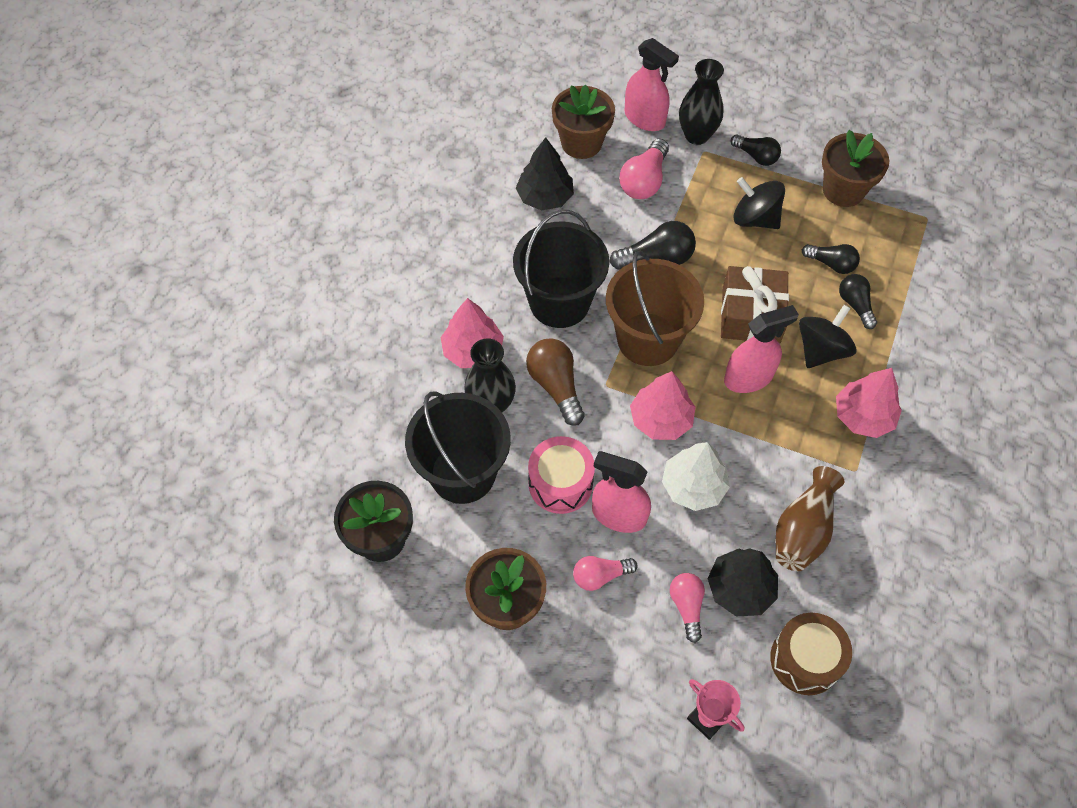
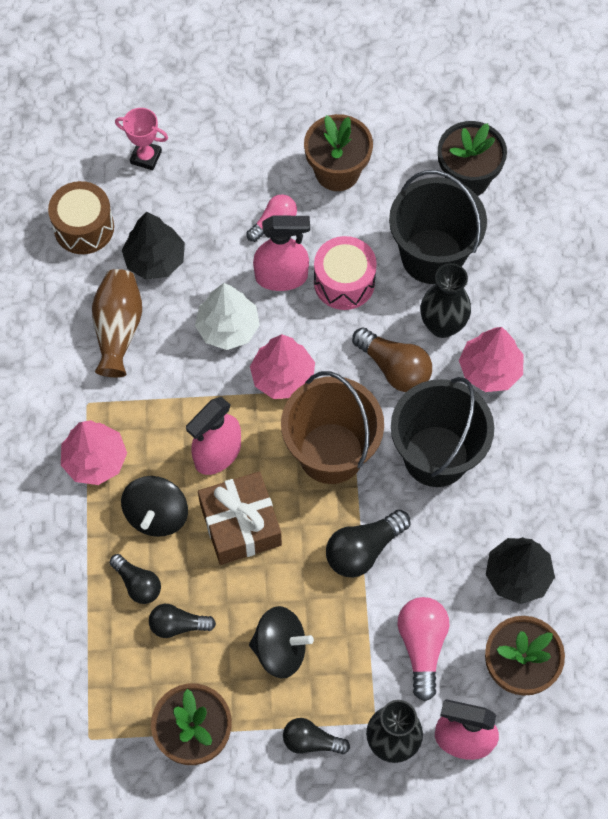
camera: 155 degrees right, 5 degrees up
(687, 606) = (193, 228): pink light bulb -> none

